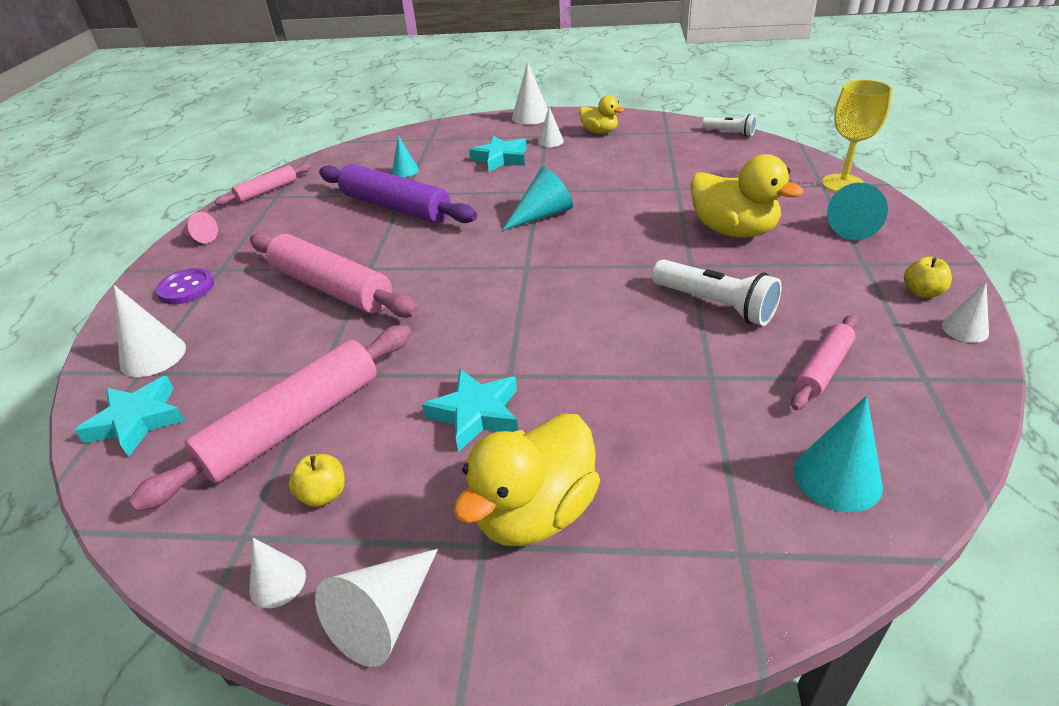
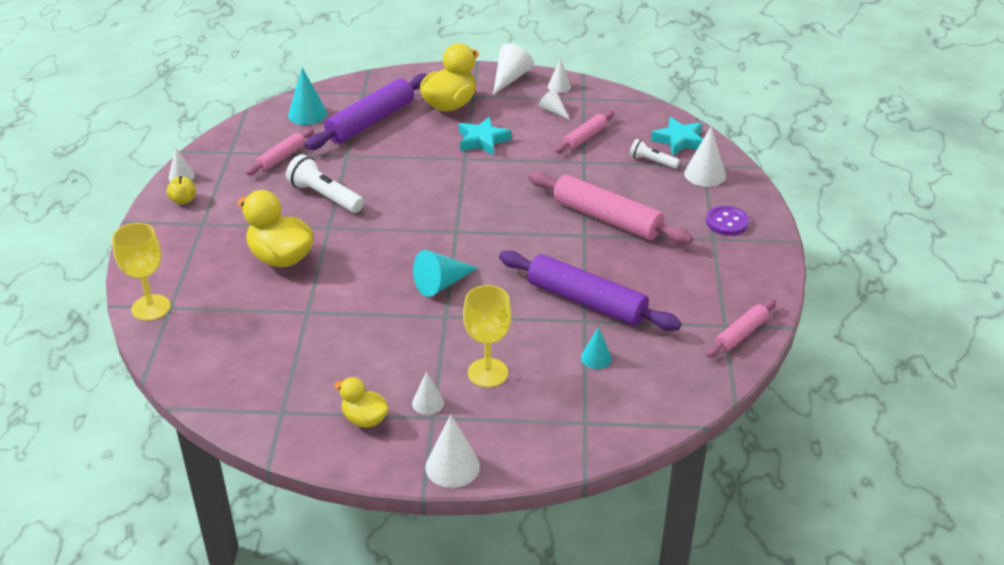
camera: 175 degrees right, 0 degrees up
(201, 238) = (760, 273): pink cone -> none
(294, 424) = (584, 137): pink rolling pin -> pink rolling pin, size x0.54
(323, 494) = (553, 111): yellow apple -> white cone
(500, 158) = (487, 373): turquoise star -> yellow goblet
(694, 458) = (371, 121): none -> purple rolling pin
(729, 133) = (209, 403): white flashlight -> white flashlight (652, 161)
(857, 226) = (179, 257): turquoise cone -> none

